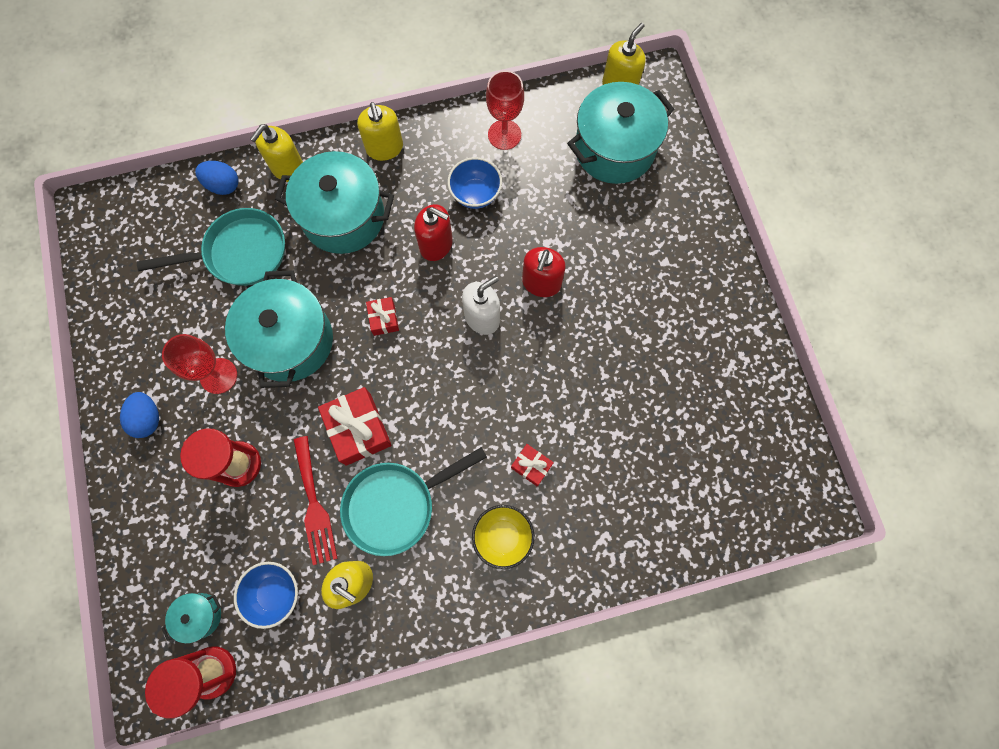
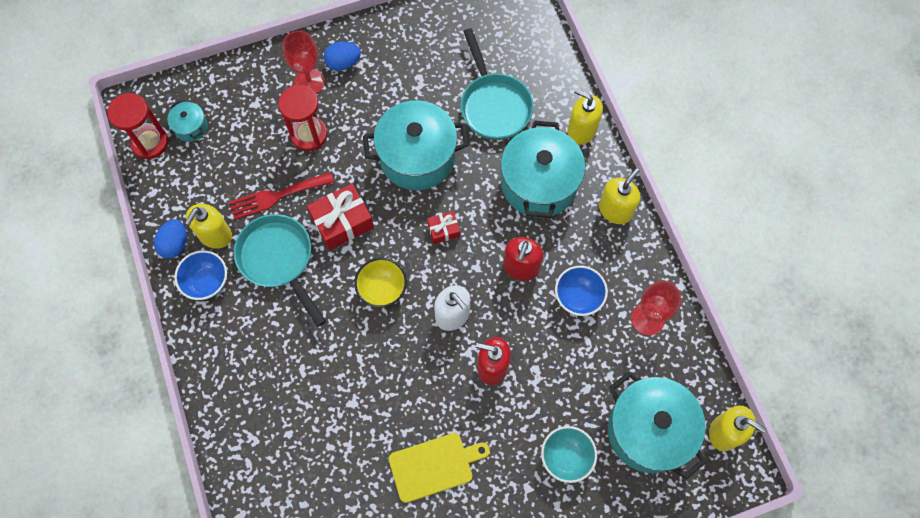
camera: 85 degrees right, 5 degrees down
(218, 376) = (382, 107): red goblet -> red goblet (309, 82)
(223, 185) = (557, 81): blue egg -> blue egg (175, 244)
(275, 593) = (207, 177): blue bowl -> blue bowl (207, 282)
(384, 148) = (615, 210): yellow soap dispenser -> yellow soap dispenser turned 150 degrees clockwise
(503, 537) = (253, 350): yellow bowl -> yellow bowl (382, 289)
(531, 466) = (315, 370): red gift -> none
(636, 224) = (566, 457): none -> turquoise bowl
(640, 348) = (434, 466): none -> yellow cutting board

